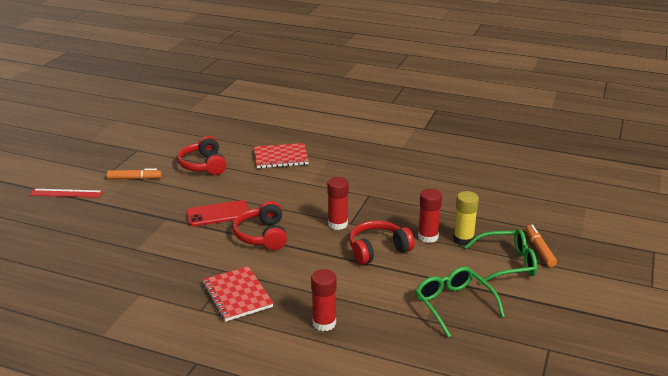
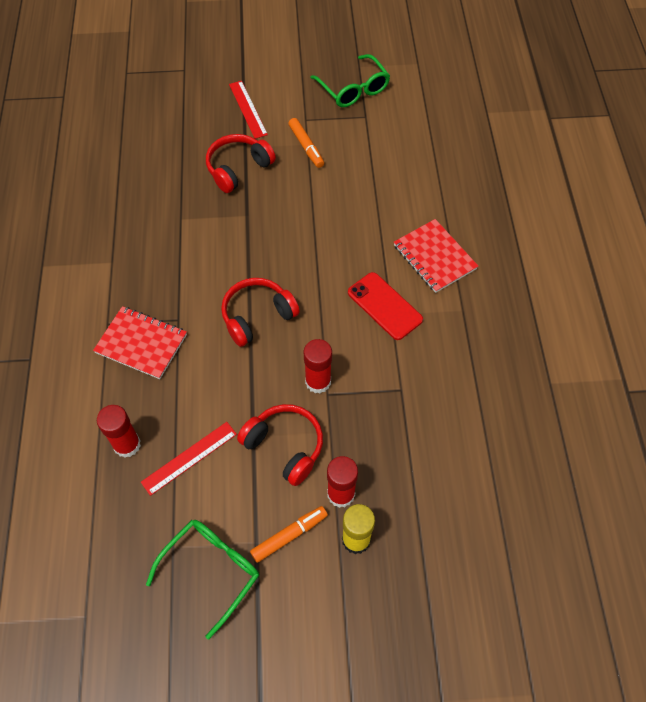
camera: 65 degrees right, 30 degrees up
(203, 165) = (370, 191): red headphones -> red headphones (238, 168)
(218, 214) = (278, 255): red phone -> red phone (384, 306)
(237, 295) = (141, 343): red notebook -> red notebook turned 75 degrees clockwise
(357, 294) = (189, 457): none -> red ruler
(507, 263) = (326, 612): green glasses -> green glasses (353, 89)
(539, 249) = (380, 648): orange marker -> orange marker (289, 535)

